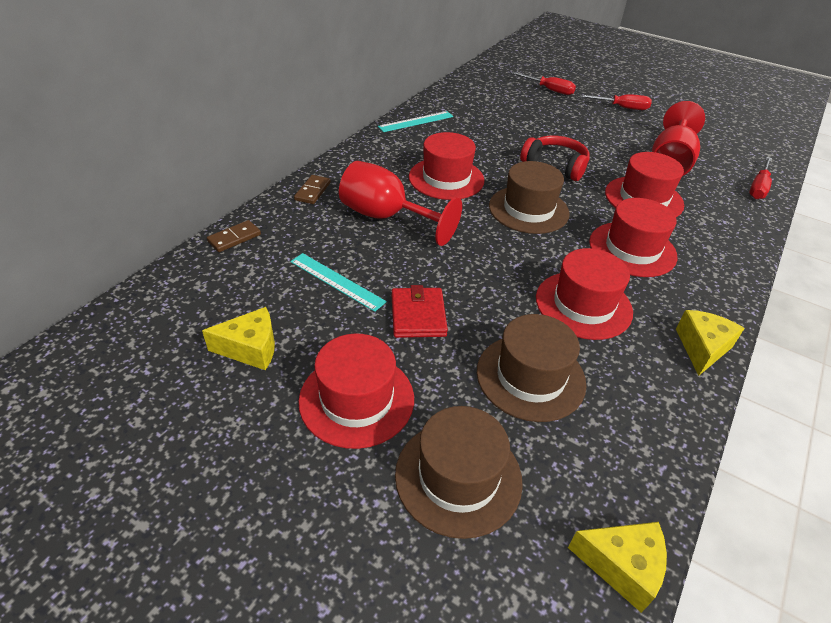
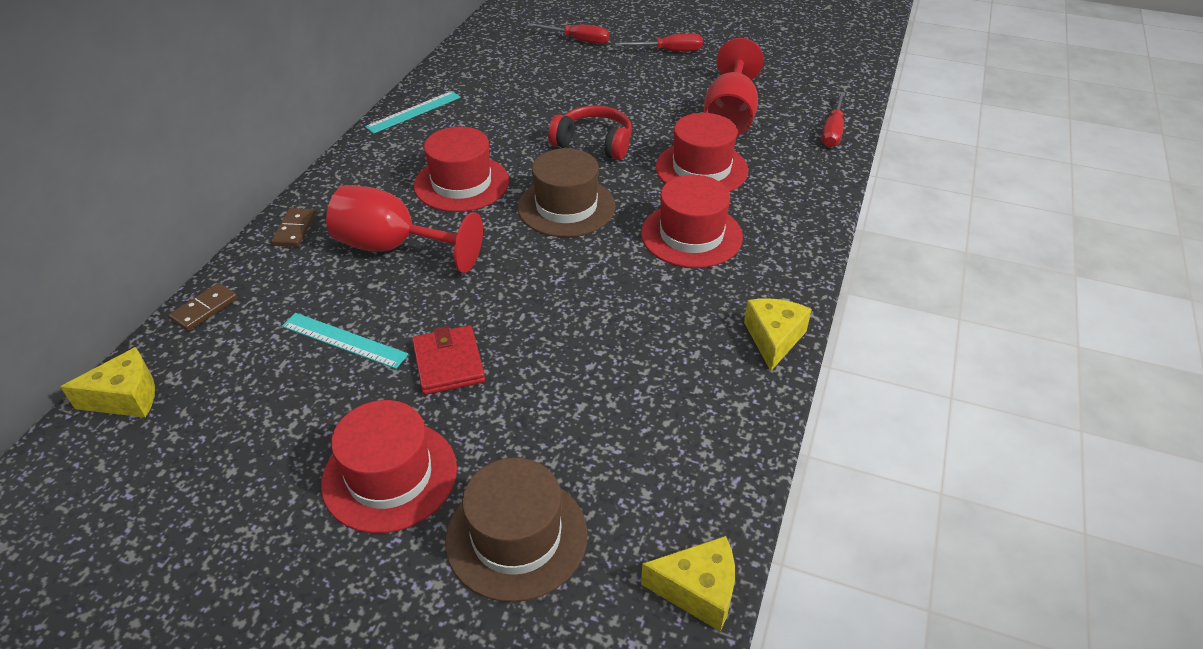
camera: 10 degrees left, 0 degrees up
(250, 348) = (252, 442): yellow cheese -> yellow cheese (126, 397)
(530, 377) = (586, 409): brown hat -> none
(583, 305) = (639, 313): red hat -> none

